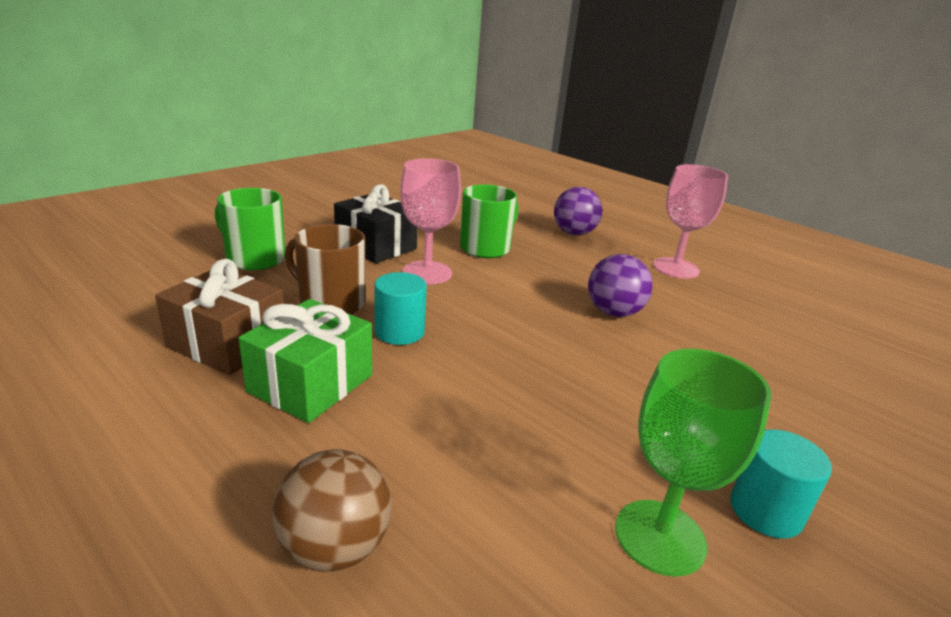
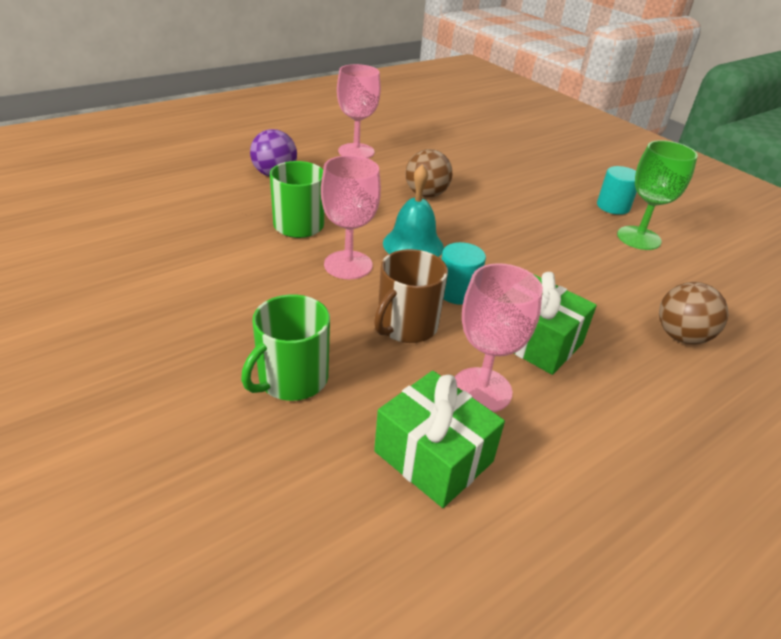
camera: 80 degrees left, 10 degrees up
(144, 317) = (433, 456): none -> green gift
(227, 343) = (481, 390): brown gift -> pink goblet
(376, 246) = (276, 289): black gift -> none
(485, 305) = (413, 245): none -> turquoise bell
(613, 312) = (426, 194): purple ball -> brown ball

